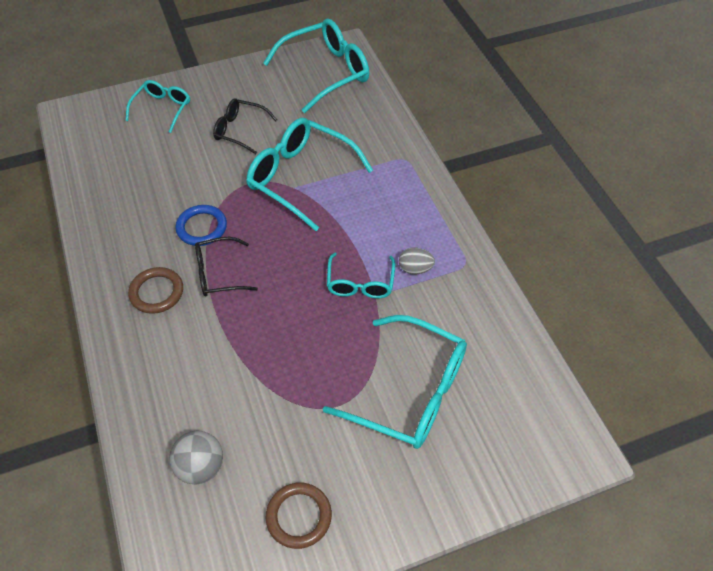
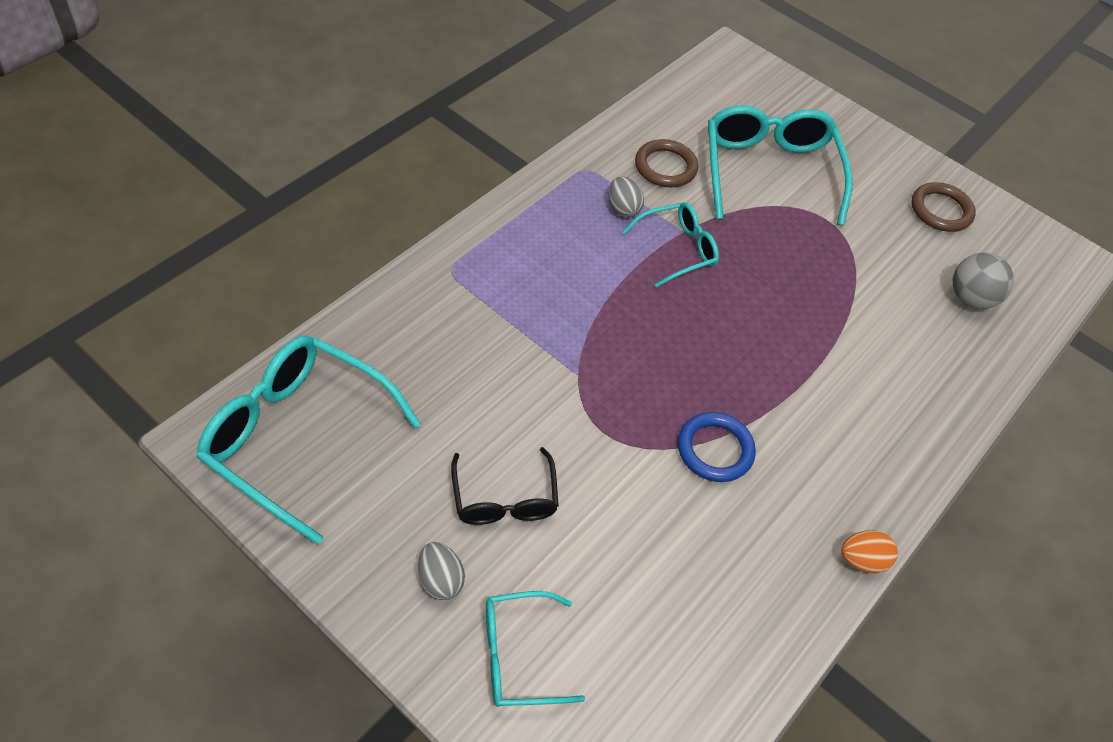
camera: 125 degrees left, 0 degrees up
(89, 260) = (862, 560): none -> orange egg
(157, 292) = (840, 446): brown ring -> brown ring (665, 167)
(217, 96) = (440, 580): none -> grey egg
(218, 273) = (766, 393): black glasses -> none
(300, 177) = (555, 374): turquoise glasses -> none

